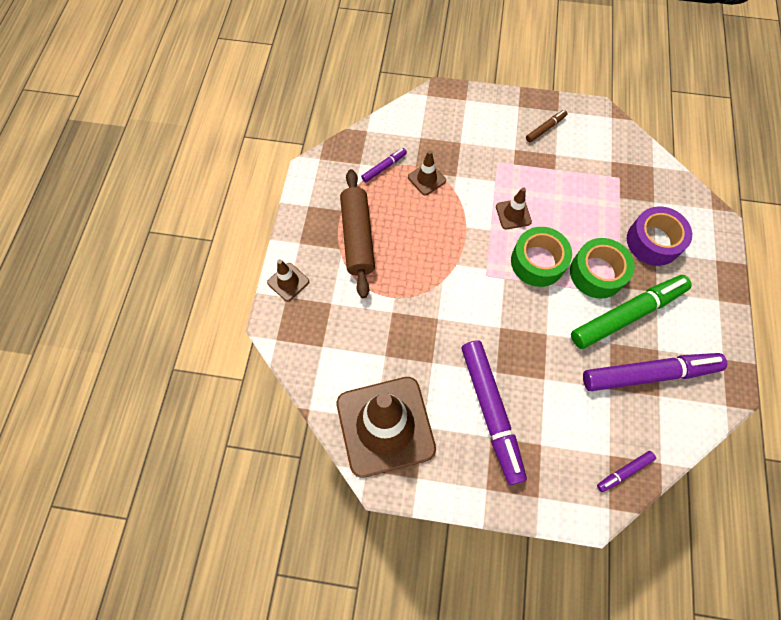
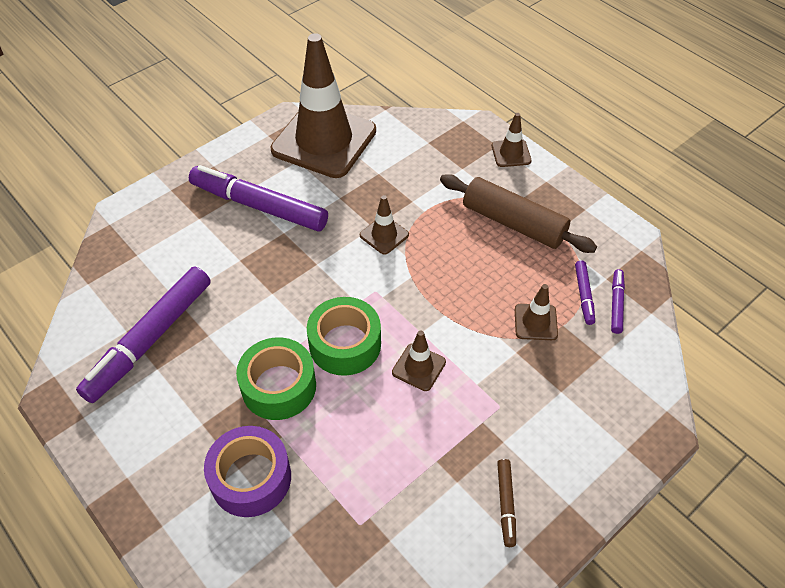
camera: 130 degrees right, 15 degrees down
(438, 305) = (384, 235): none -> brown traffic cone
(624, 471) = (115, 254): purple marker -> purple marker (616, 304)
(626, 315) = (214, 372): green marker -> none

